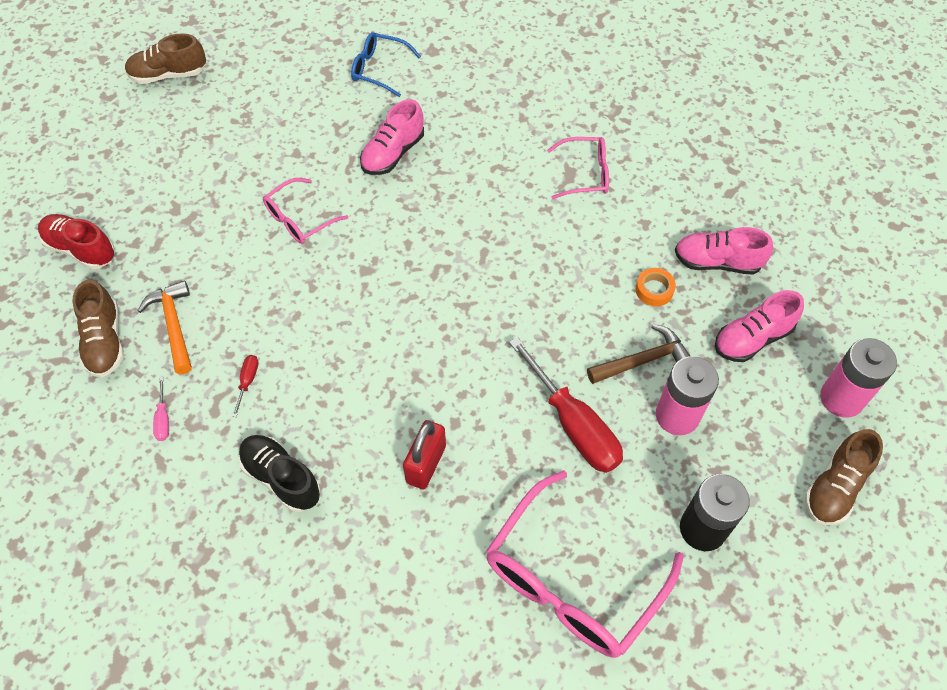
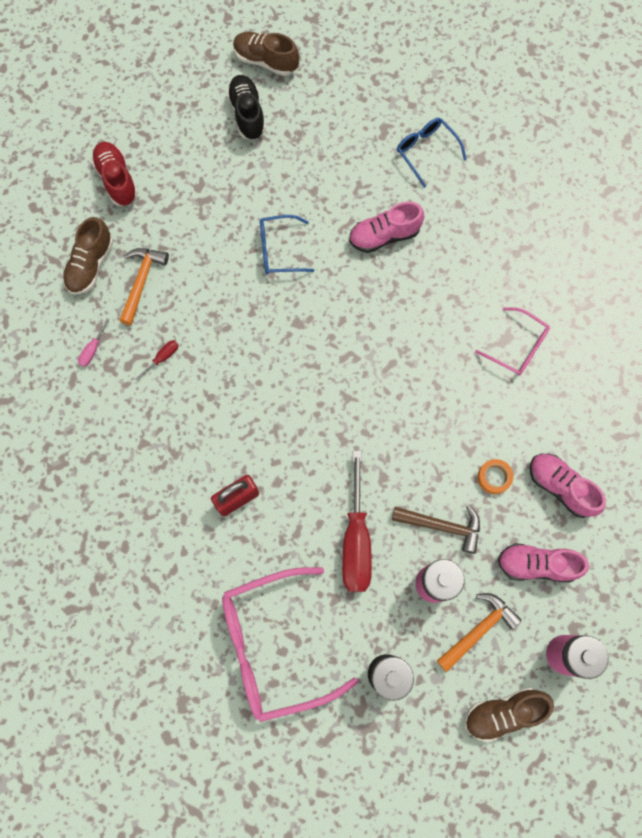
camera: 35 degrees right, 15 degrees up
(281, 478) = (139, 444): black shoe -> black shoe (247, 114)
(299, 219) = (279, 250): pink glasses -> blue glasses
(751, 429) = (478, 630): none -> orange hammer

